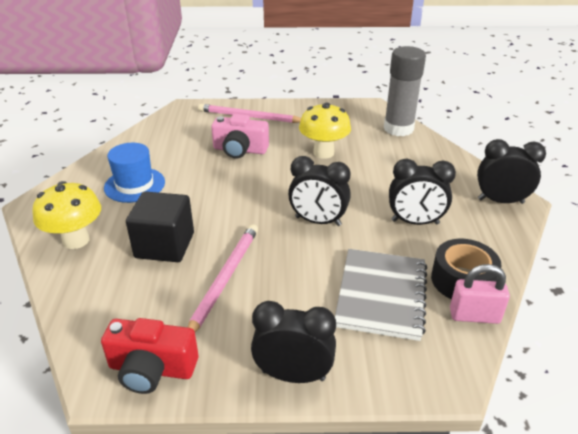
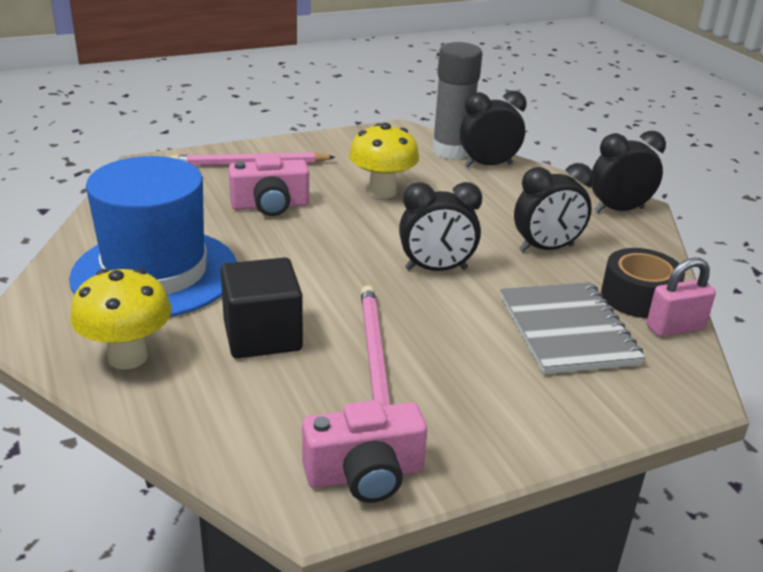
camera: 25 degrees left, 5 degrees down
(134, 185) = (155, 273): blue hat -> blue hat, size x1.83
(152, 369) = (365, 474): red camera -> pink camera
(293, 375) = (535, 434): black clock -> black clock (488, 165)

